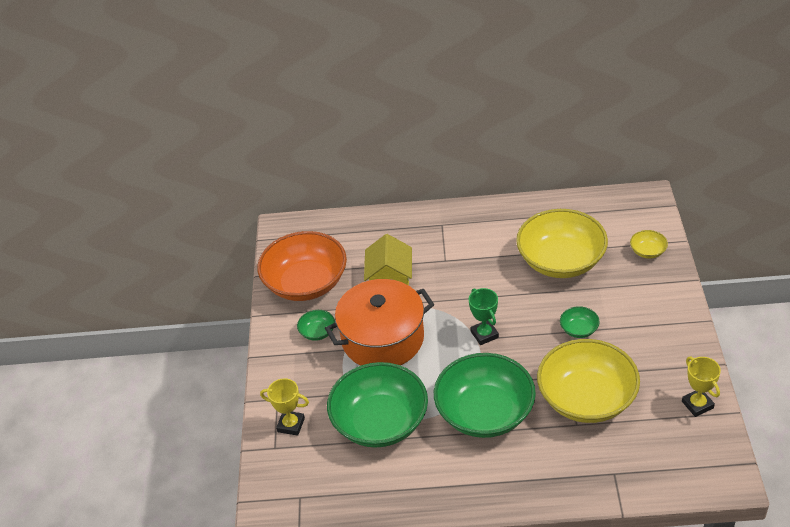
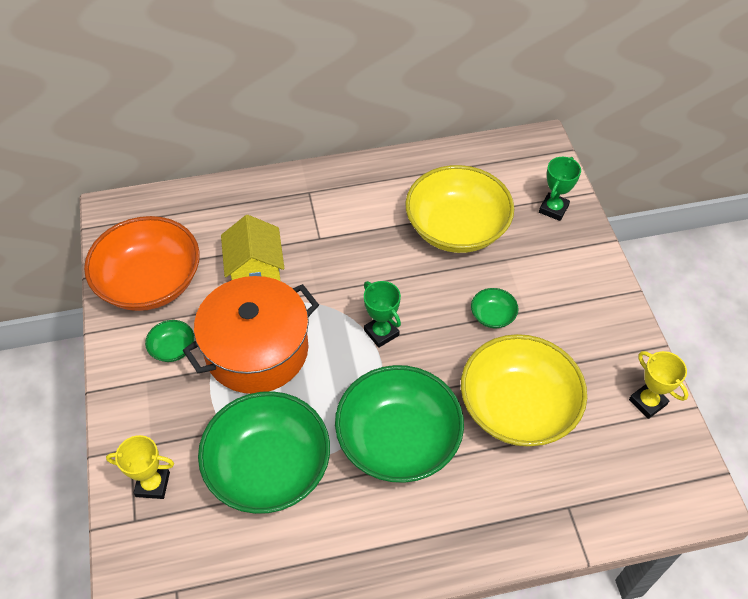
camera: 15 degrees left, 10 degrees up
(647, 251) = (553, 209): yellow bowl -> green trophy

